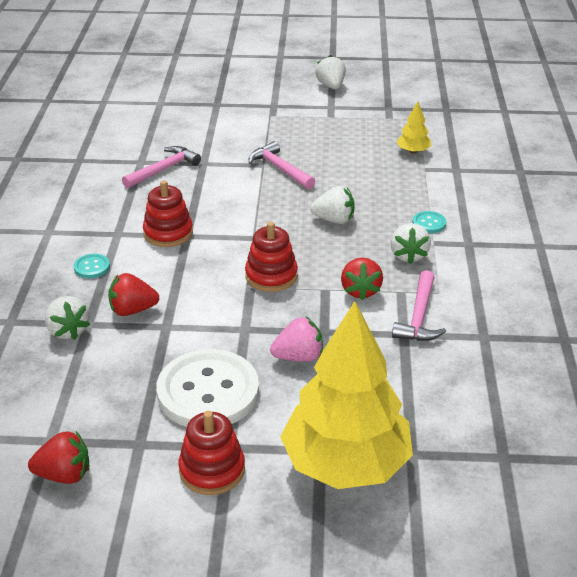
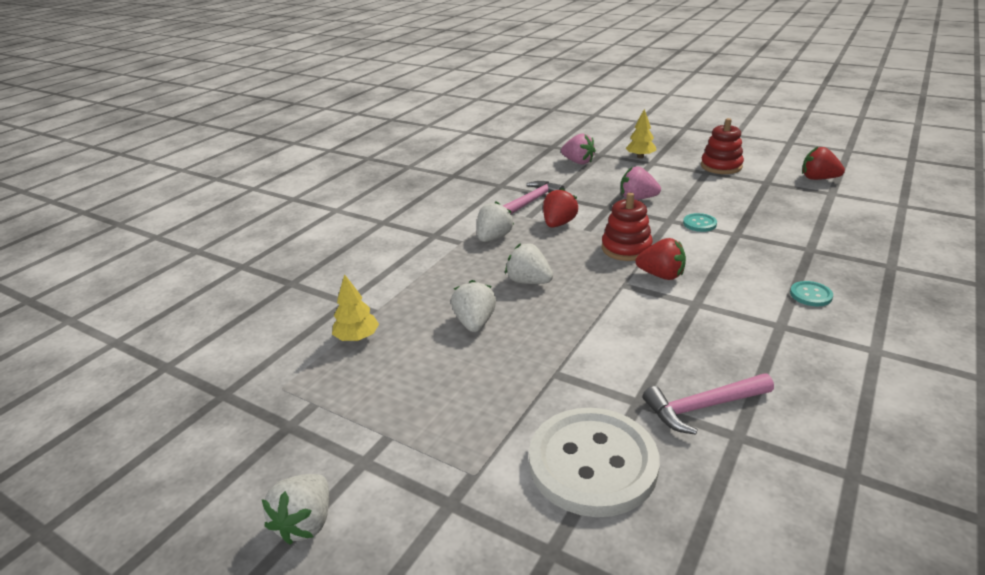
camera: 150 degrees left, 5 degrees down
(68, 330) = (829, 248): white strawberry -> white strawberry (475, 323)
(132, 310) = (766, 250): red strawberry -> red strawberry (661, 275)
(168, 233) = (717, 311): red stacking toy -> none
(208, 392) = (712, 194): white button -> white button (592, 463)
(279, 169) = (538, 360): pink hammer -> none
(345, 463) = (640, 157): yellow tree -> yellow tree, size x0.40
(428, 420) = (578, 162): none -> pink strawberry
(429, 223) = (445, 257): turquoise button -> turquoise button (699, 224)

